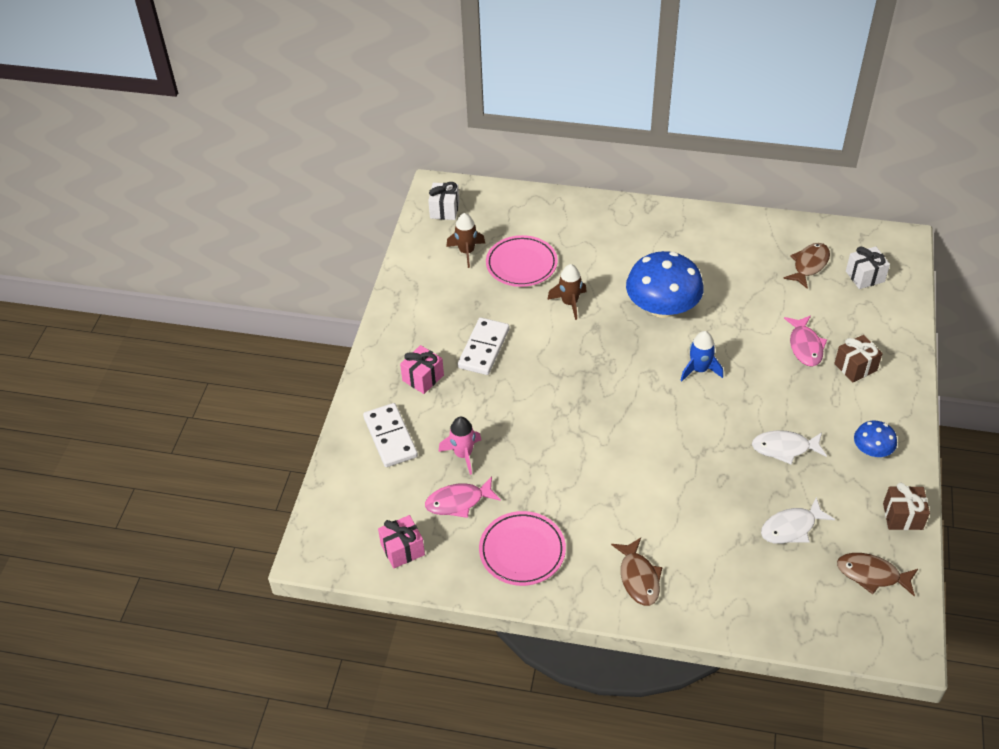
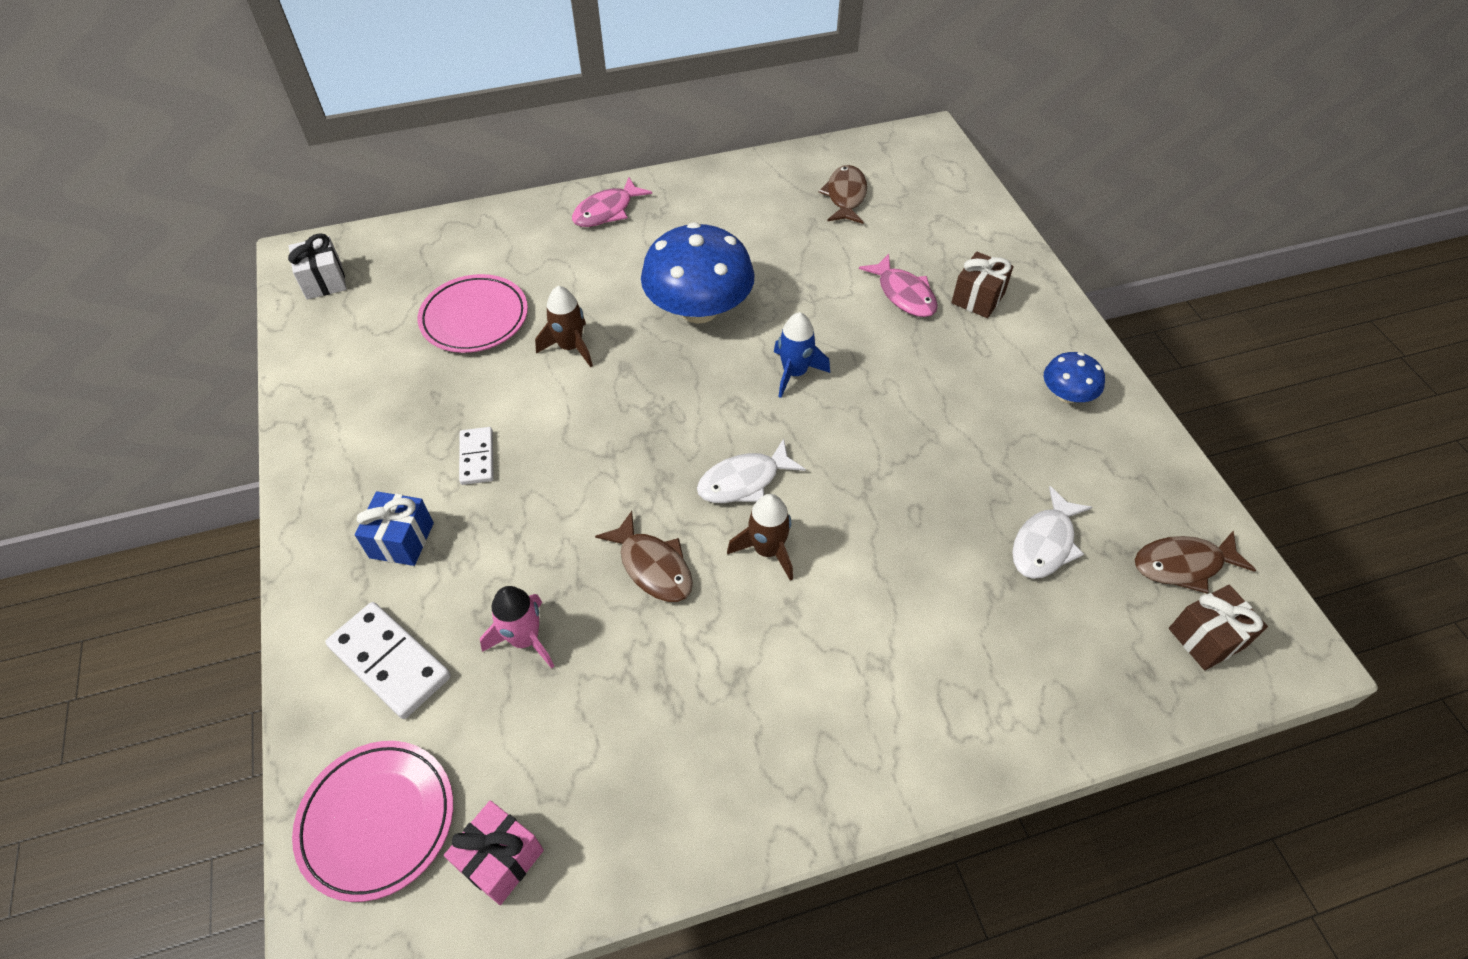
camera: 30 degrees left, 5 degrees up
(423, 378) = (402, 540): pink gift -> blue gift
(458, 502) = (555, 724): pink fish -> pink fish (607, 211)
(466, 252) = (384, 328): brown rocket -> brown rocket (767, 550)
(483, 348) = (477, 457): white domino -> white domino, size x0.61
(522, 551) = (700, 762): pink plate -> pink plate (377, 821)
(638, 578) = (896, 721): brown fish -> brown fish (653, 566)
(784, 448) = (964, 436): white fish -> white fish (744, 481)
(865, 276) = (916, 188): white gift -> none
(902, 516) = (1160, 466): brown gift -> brown gift (1206, 638)

